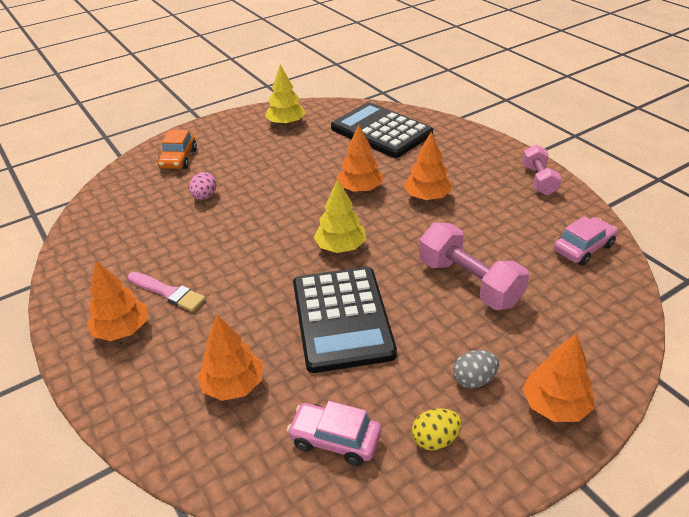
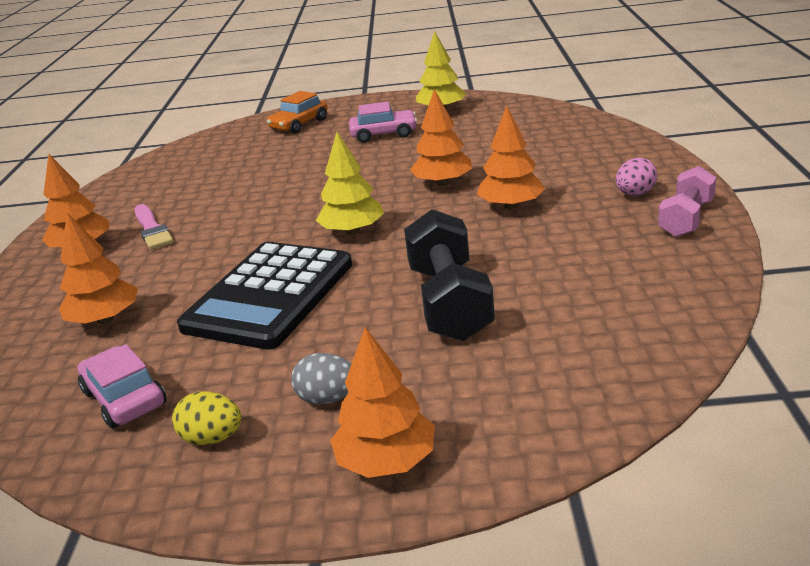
camera: 35 degrees right, 10 degrees down
(204, 197) = (281, 159): pink egg -> pink egg (635, 194)
(381, 131) = (539, 133): black calculator -> none
(468, 283) = (449, 302): pink dumbbell -> black dumbbell
(583, 248) = (654, 307): pink car -> pink car (384, 134)

